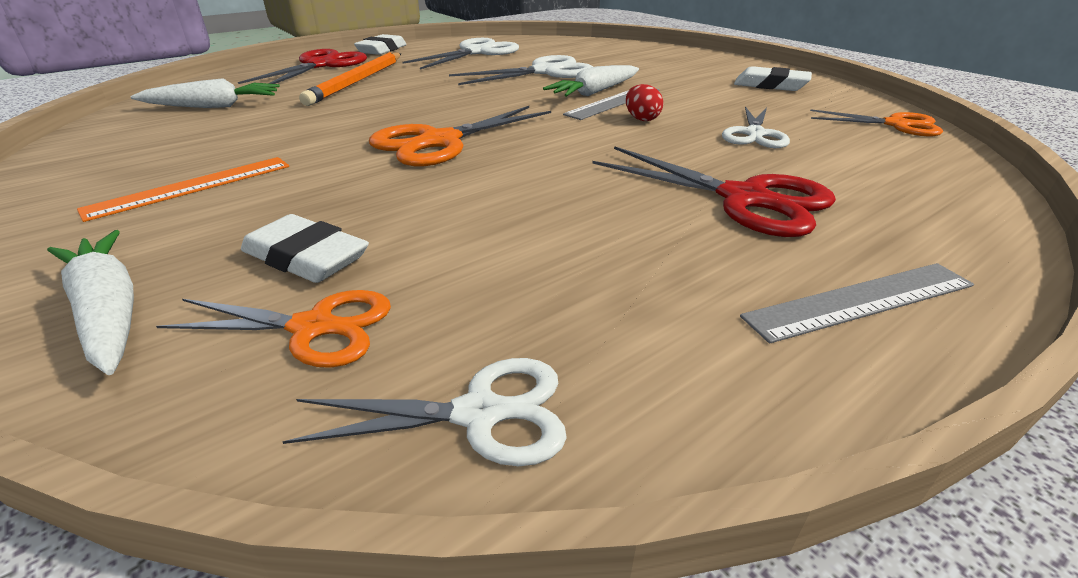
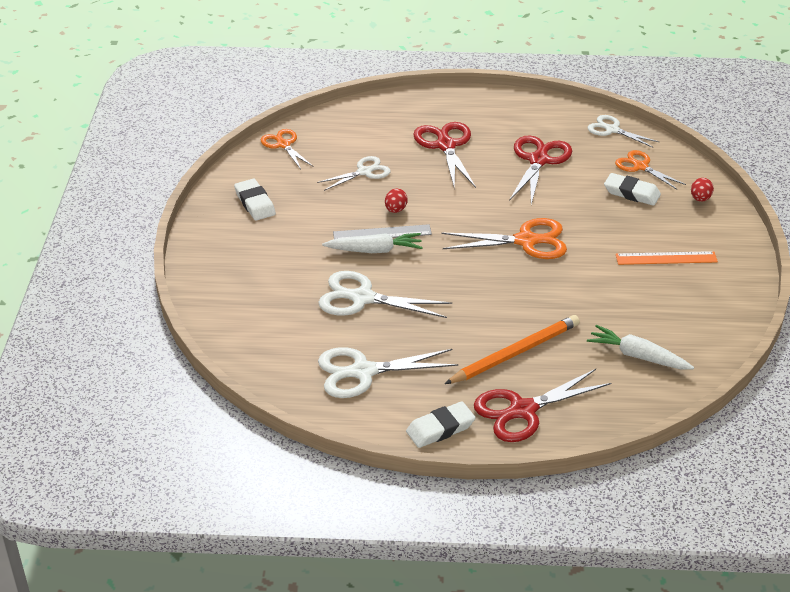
camera: 140 degrees left, 5 degrees up
(109, 311) = (700, 199): white carrot -> red egg
(306, 257) = (631, 193): white eraser -> white eraser turned 45 degrees counterclockwise
(562, 240) = (538, 160): none -> red scissors
(860, 301) = (481, 107): grey ruler -> none

